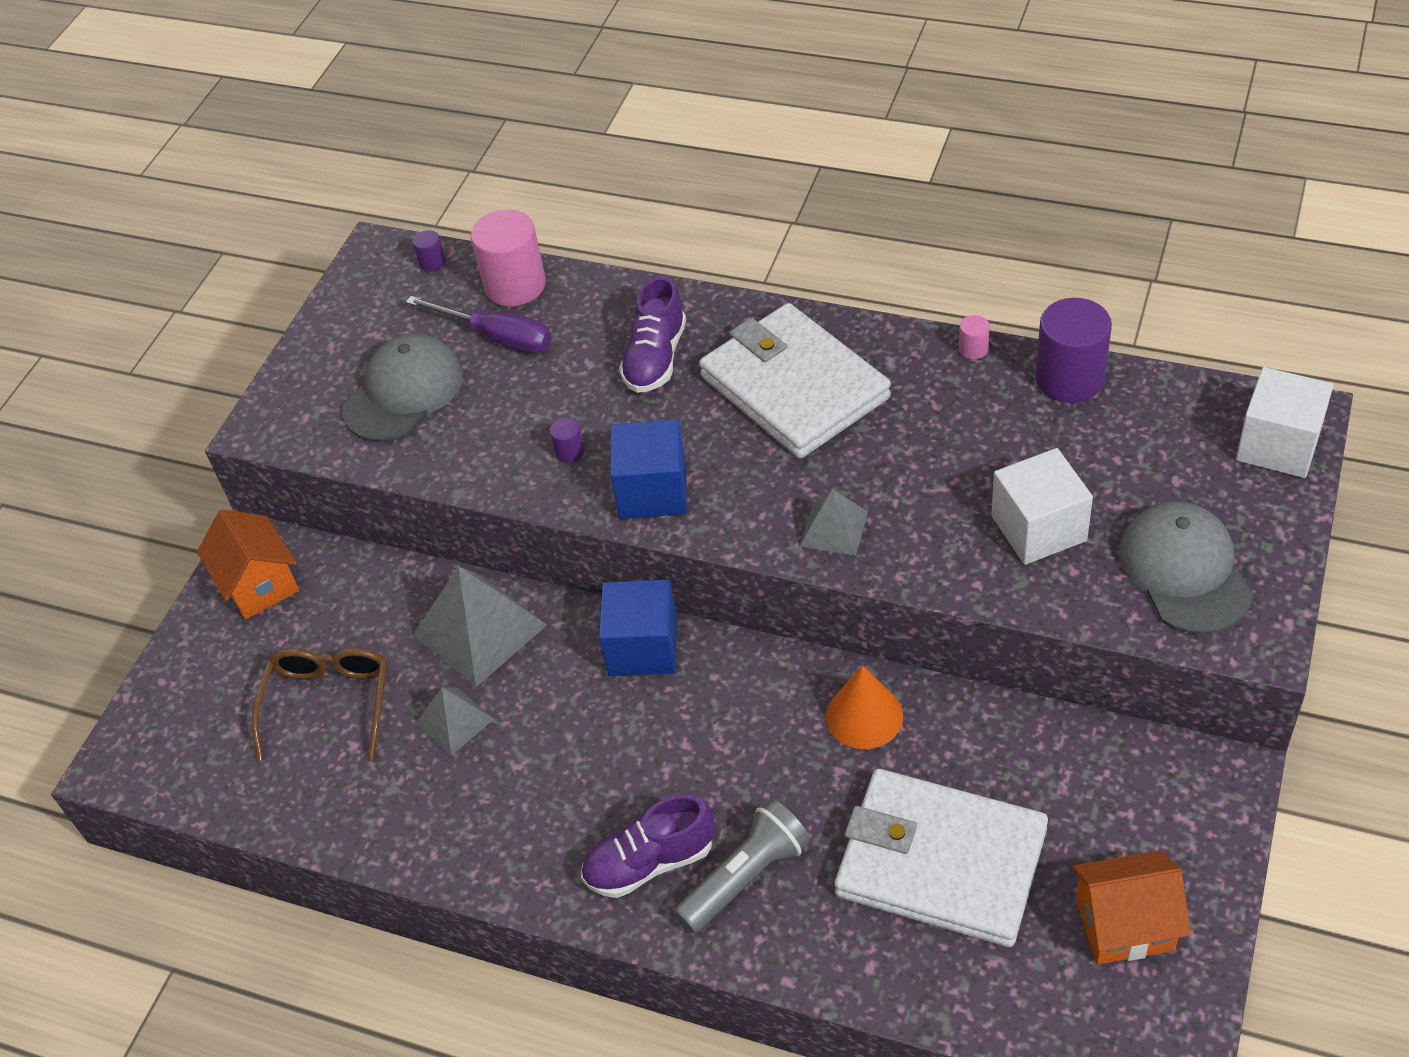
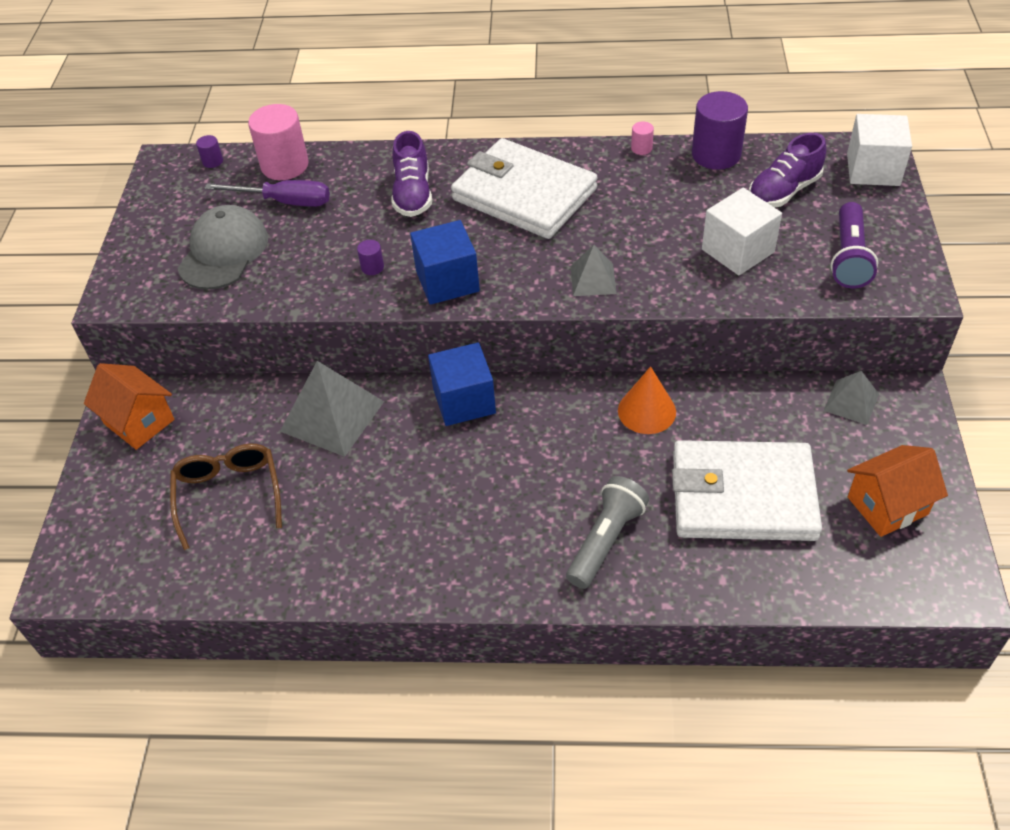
camera: 20 degrees left, 0 degrees up
(454, 721) = (336, 484): grey pyramid -> grey pyramid (851, 402)
(650, 862) = (529, 548): purple shoe -> purple shoe (784, 191)
(1184, 571) = (848, 257): grey cap -> purple flashlight

